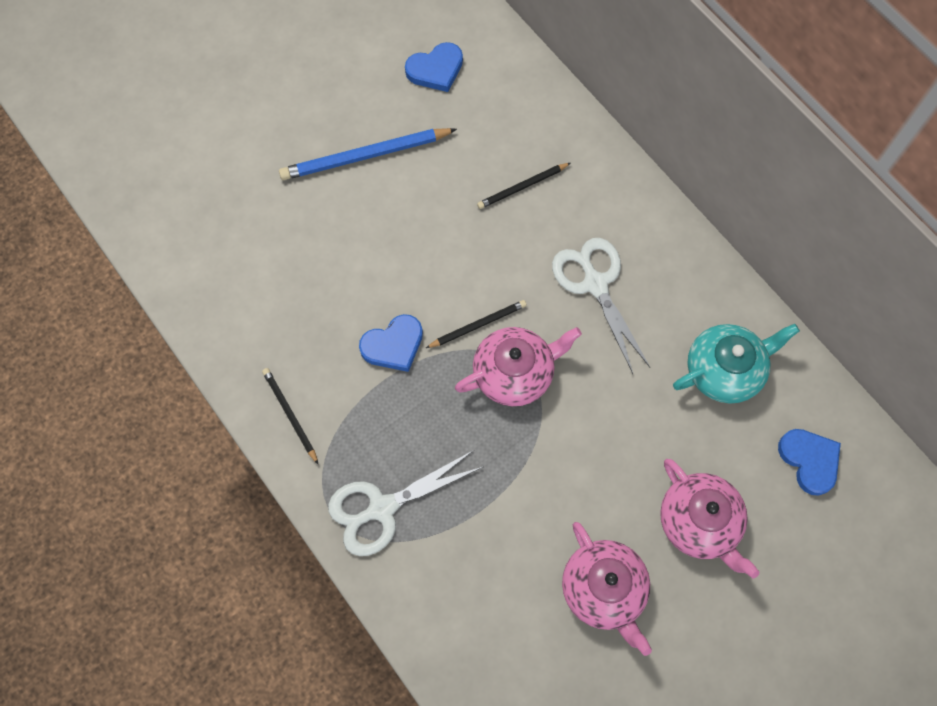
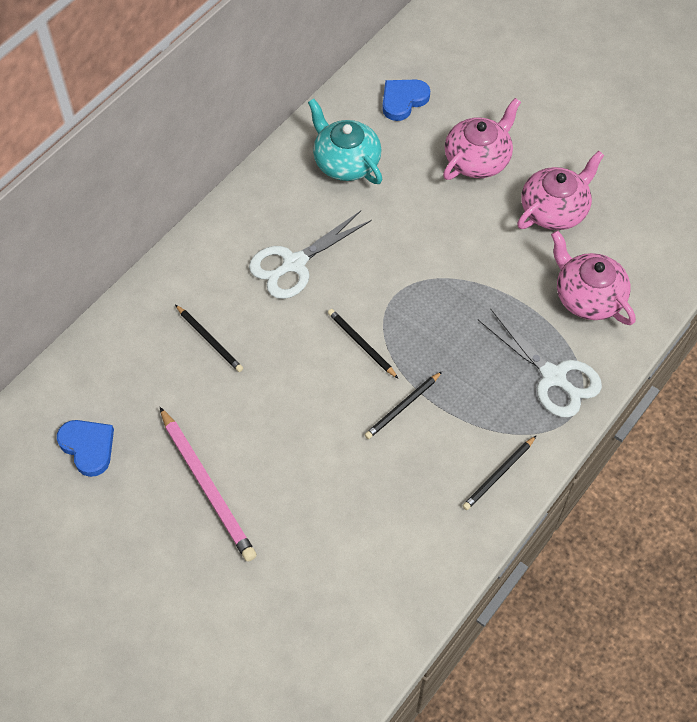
camera: 105 degrees left, 10 degrees down
(365, 156) = (207, 486): blue pencil -> pink pencil
(393, 345) = (402, 407): blue heart -> black pencil
(515, 373) = (397, 306): pink teapot -> pink teapot (587, 296)

